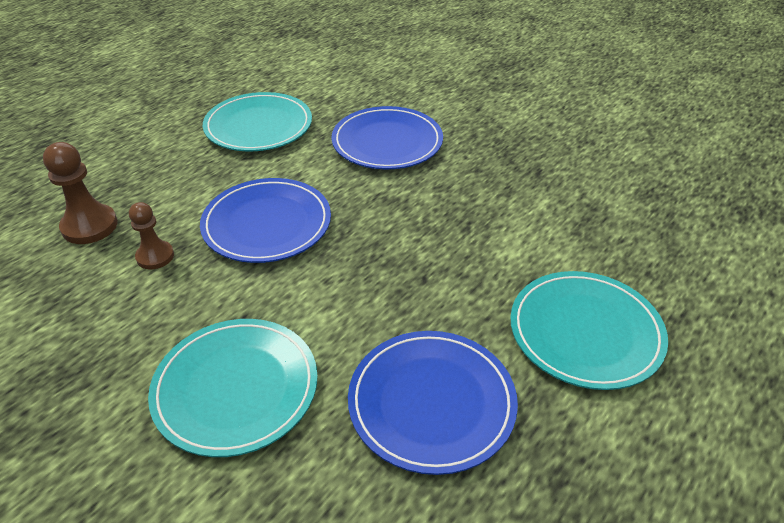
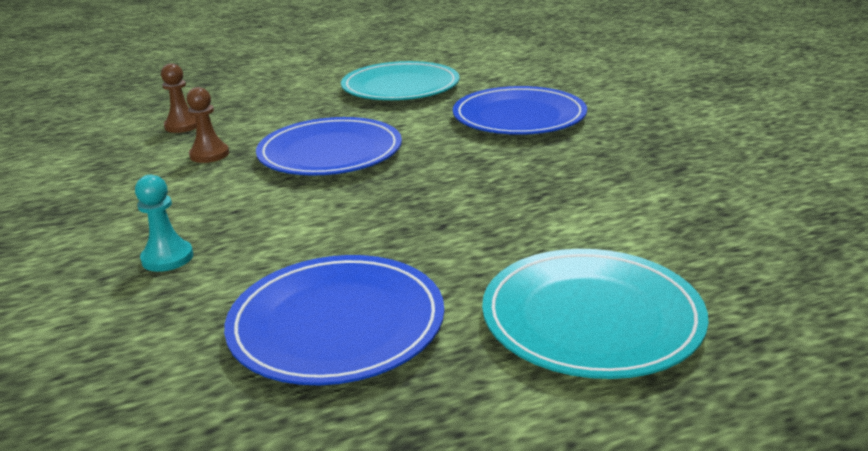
camera: 30 degrees right, 15 degrees down
(89, 226) = (182, 126): brown pawn -> brown pawn, size x0.65
(236, 388) = (167, 258): turquoise plate -> turquoise pawn

